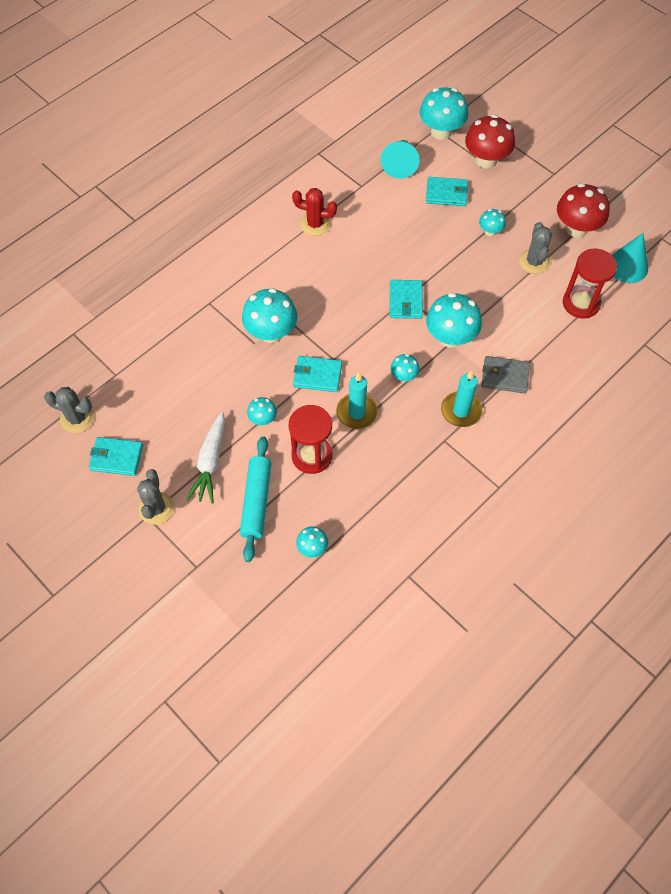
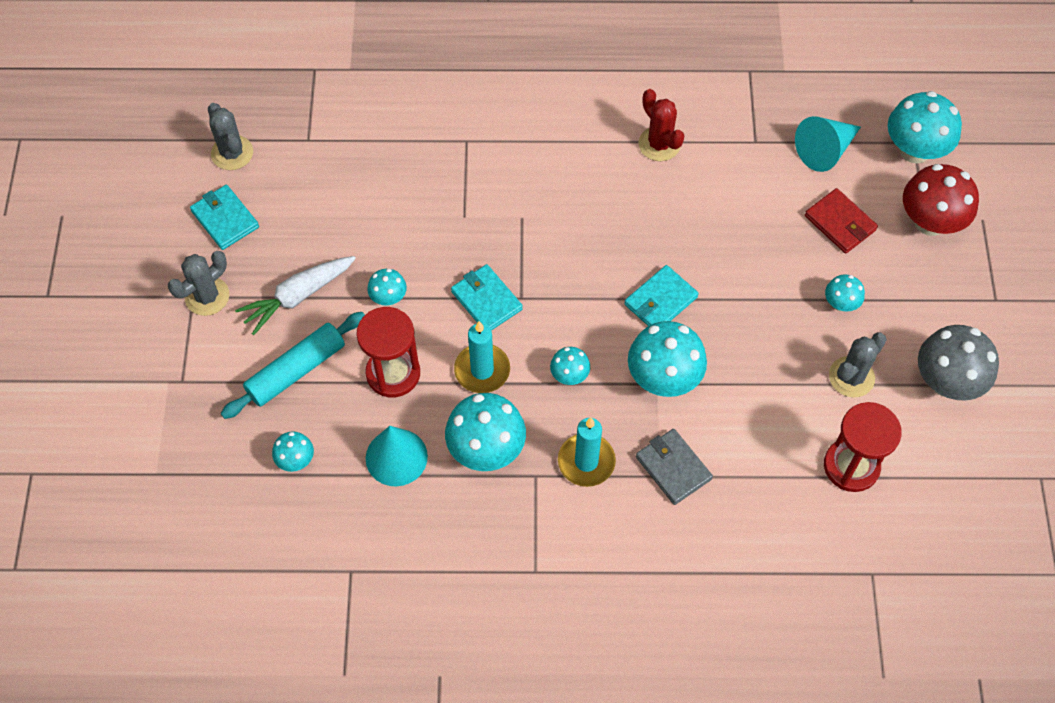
camera: 45 degrees right, 0 degrees up
(271, 333) = (490, 220): turquoise mushroom -> turquoise mushroom (486, 449)
(446, 193) = (840, 223): turquoise wallet -> red wallet
(576, 228) = (946, 382): red mushroom -> grey mushroom
(627, 266) = (957, 473): turquoise cone -> turquoise cone (396, 457)

